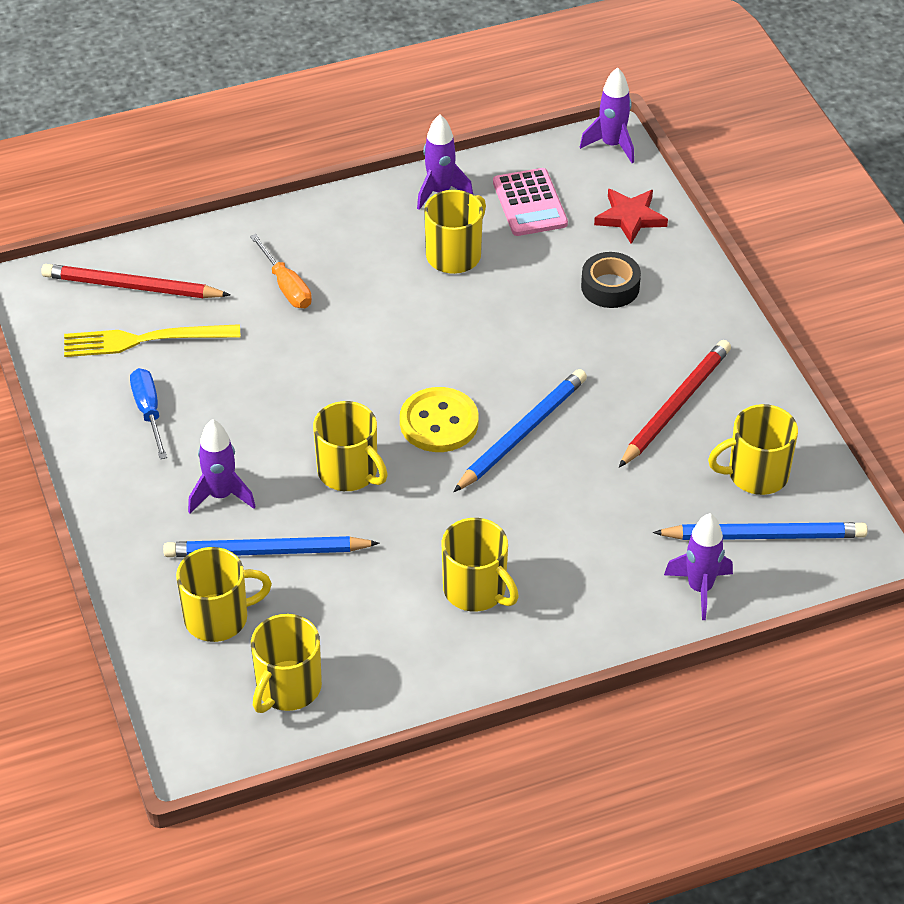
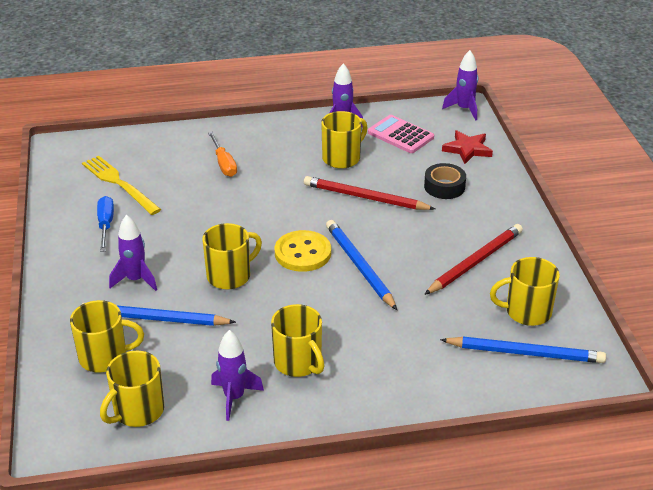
camera: 10 degrees right, 10 degrees down
(132, 286) = (123, 154): red pencil -> red pencil (365, 197)
(144, 340) = (119, 184): yellow fork -> yellow fork turned 45 degrees clockwise
(349, 472) = (230, 276): yellow mug -> yellow mug turned 90 degrees counterclockwise
(522, 433) = (360, 266): blue pencil -> blue pencil turned 75 degrees counterclockwise
(529, 203) = (400, 135): pink calculator -> pink calculator turned 135 degrees clockwise
(700, 588) = (468, 383): purple rocket -> purple rocket (234, 397)

